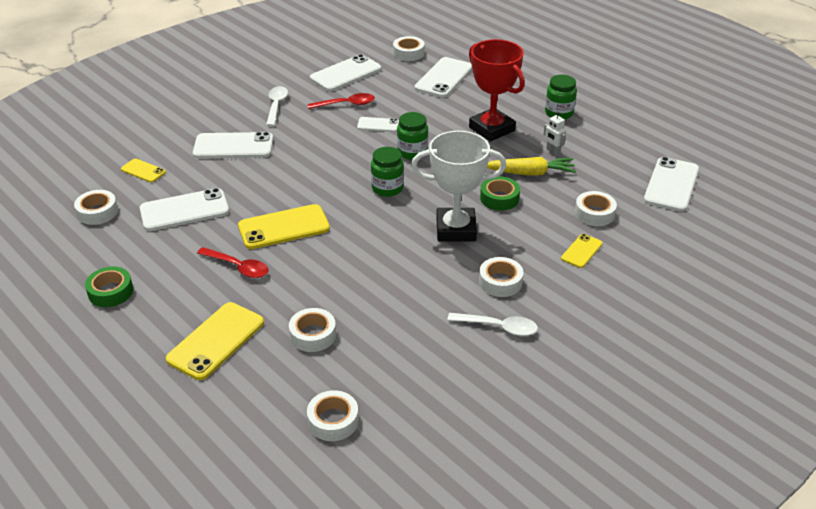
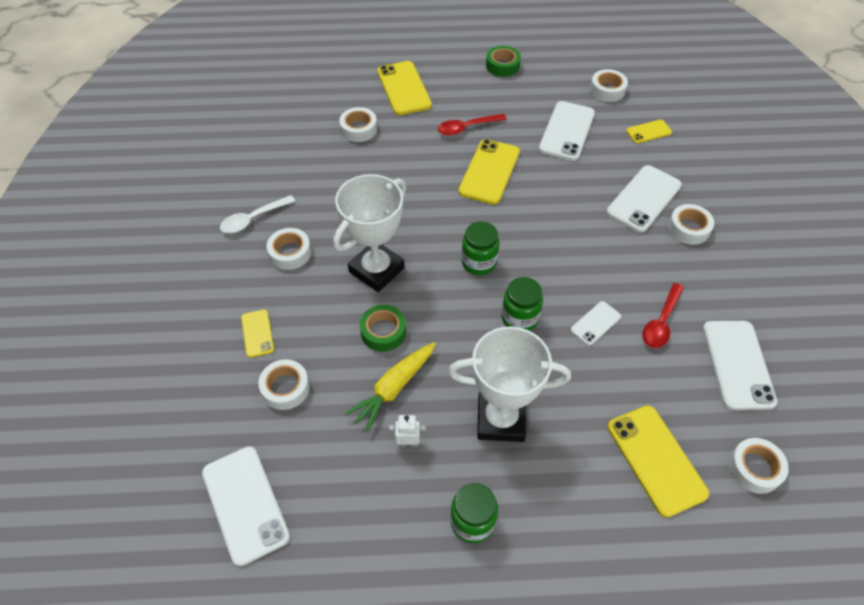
camera: 130 degrees right, 15 degrees up
(276, 105) = (702, 265): white spoon -> none
(333, 421) = (283, 103): white tape -> white tape (688, 228)
(443, 78) = (656, 459): white phone -> yellow phone
(492, 129) = (500, 419): red trophy -> white trophy

